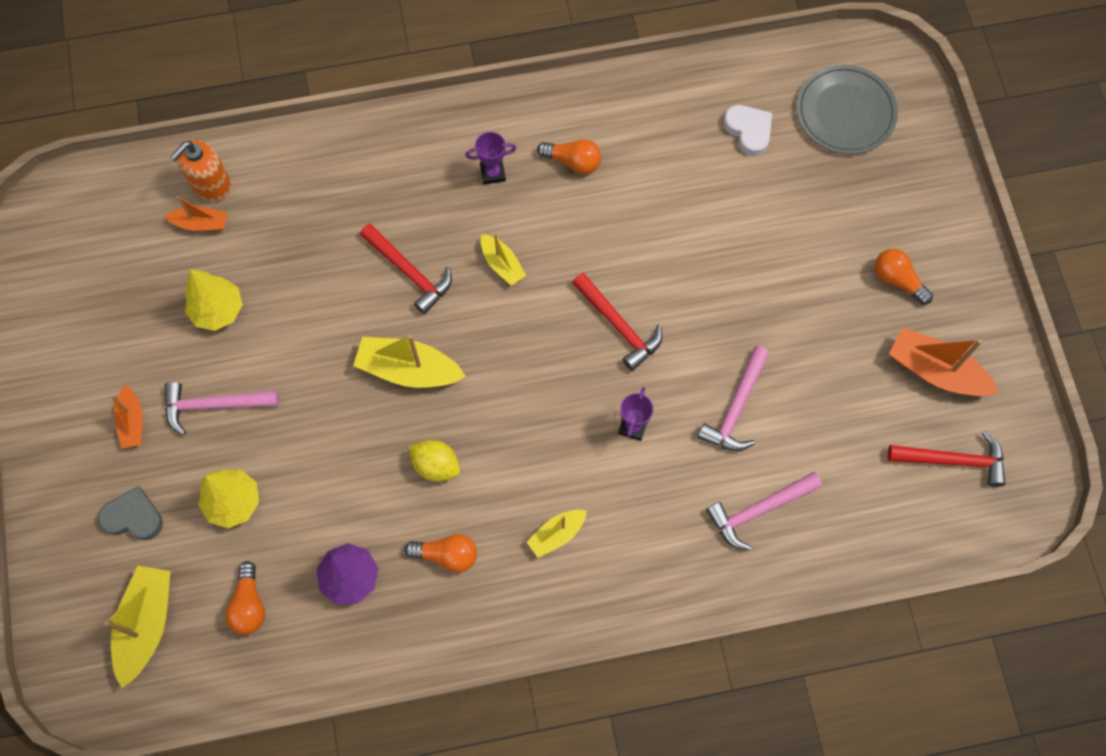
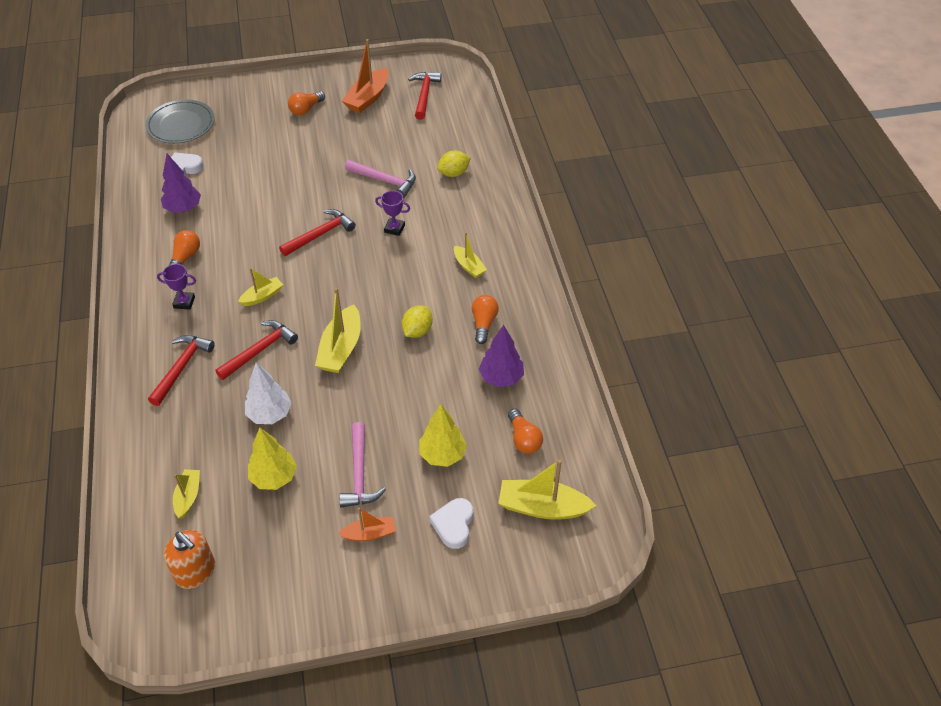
camera: 90 degrees left, 20 degrees down
(133, 517) = (453, 525): grey heart -> white heart
(200, 223) = (188, 496): orange boat -> yellow boat
(211, 184) = (150, 492): orange soap dispenser -> orange soap dispenser (196, 572)
(249, 605) = (523, 439): orange light bulb -> orange light bulb turned 75 degrees clockwise
(309, 295) = (270, 414): none -> white tree
(386, 187) = (181, 367): none -> red hammer
(492, 173) = (184, 302): purple trophy -> purple trophy turned 75 degrees counterclockwise
(666, 144) = (183, 208): none -> purple tree
(759, 510) = (453, 173): pink hammer -> yellow lemon

